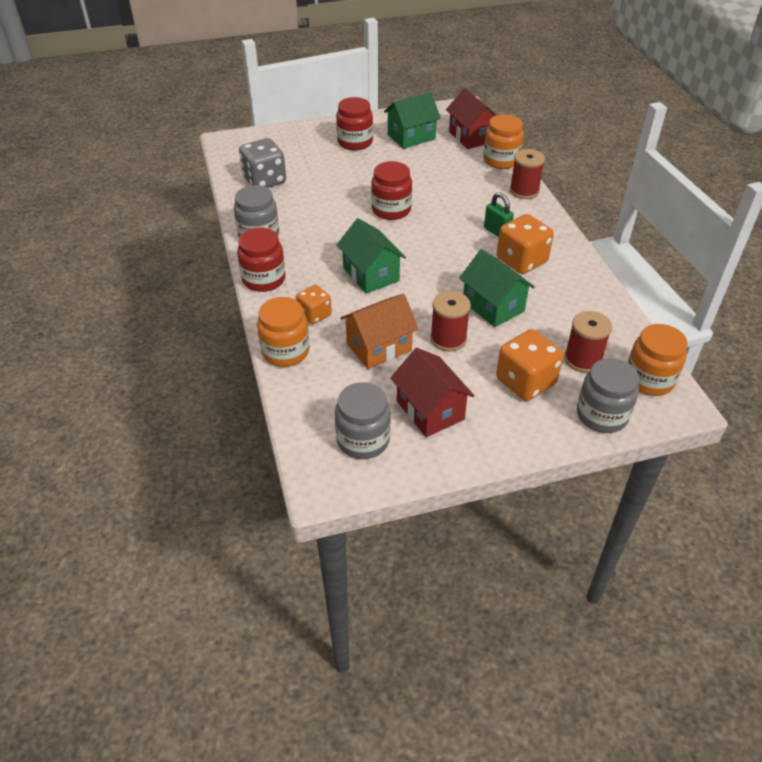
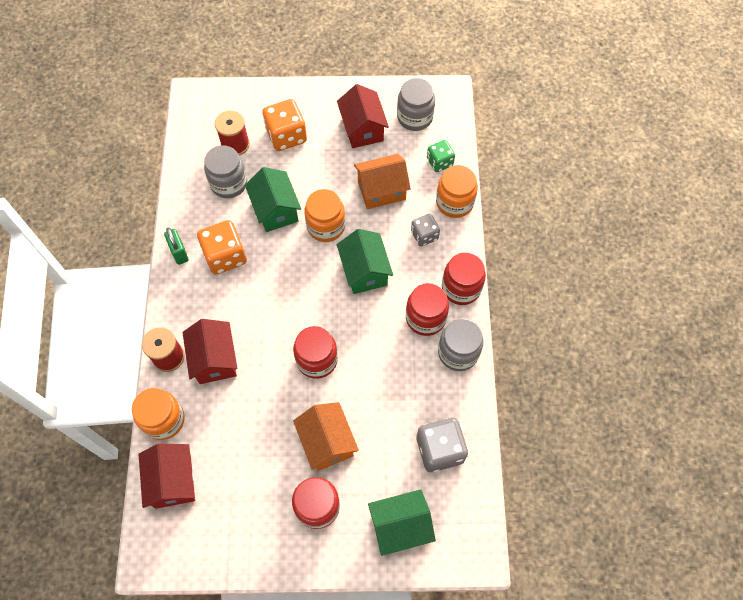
camera: 165 degrees left, 20 degrees up
(296, 252) = (425, 318): none -> red jar
(314, 314) = (424, 235): orange dice -> grey dice
(314, 391) = (439, 162): none -> green dice
(361, 170) = (327, 442): none -> orange house
(411, 137) = (245, 500): green house -> green house (400, 526)
(448, 339) = (325, 186): red spool -> none
(483, 196) = (215, 359): none -> red house
(497, 232) = (228, 300): green padlock -> green padlock (179, 253)
(601, 415) = (249, 99): grey jar -> grey jar (229, 183)
(649, 379) = (199, 118): orange jar -> orange jar (326, 226)

